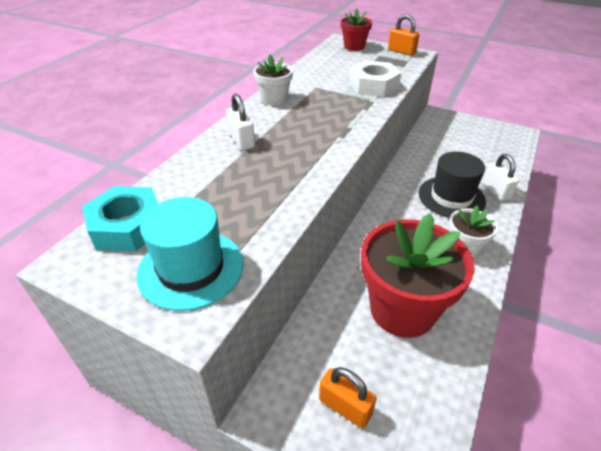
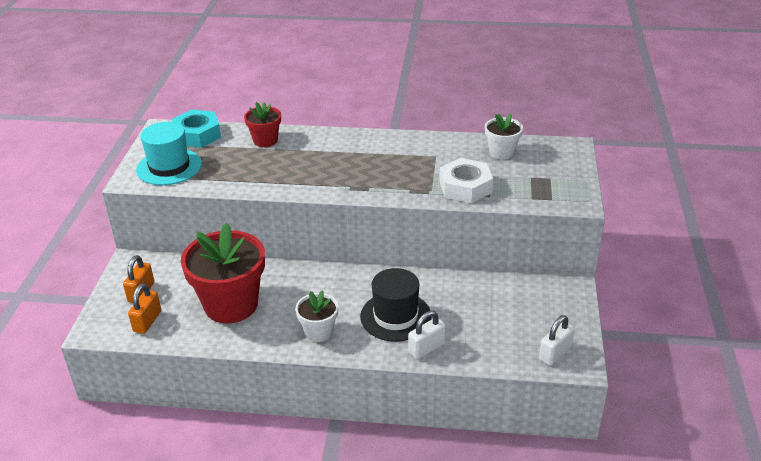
camera: 70 degrees right, 5 degrees down
(241, 141) = (316, 145): white padlock -> white padlock (555, 353)
(274, 99) = (394, 141): white flower pot -> white flower pot (501, 152)
(354, 47) = (560, 157): red flower pot -> red flower pot (265, 140)
(401, 51) = (575, 191): orange padlock -> orange padlock (147, 321)

